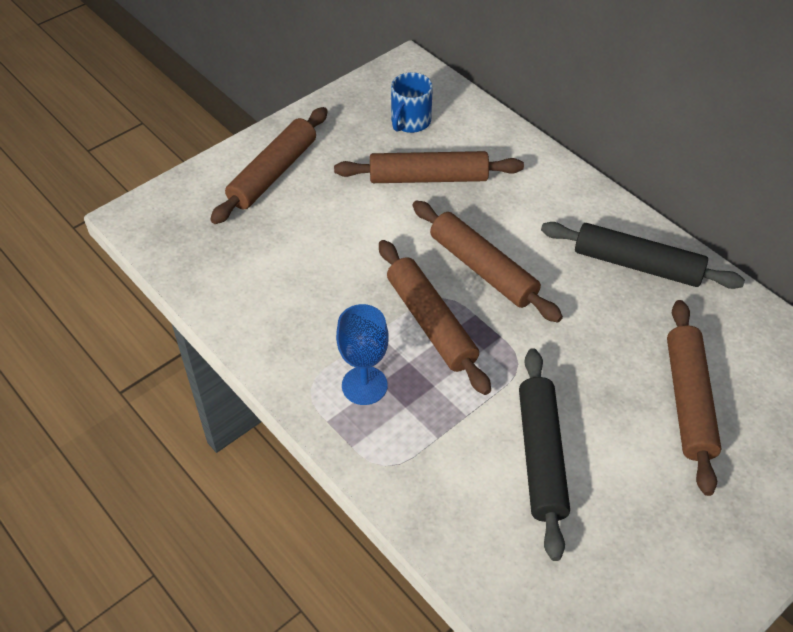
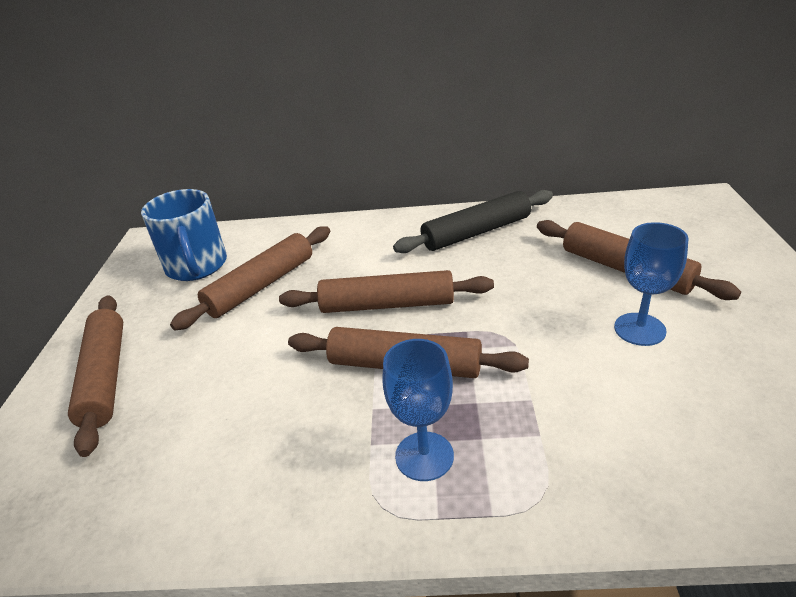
camera: 45 degrees left, 15 degrees down
(410, 122) = (197, 266): blue mug -> blue mug, size x1.50
(541, 456) = (619, 375): black rolling pin -> none
(610, 446) = (639, 329): none -> blue goblet

